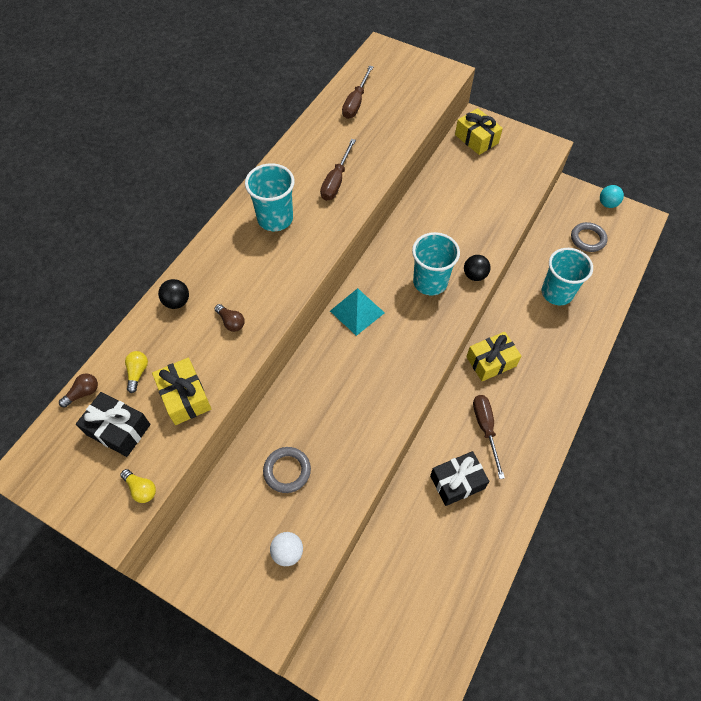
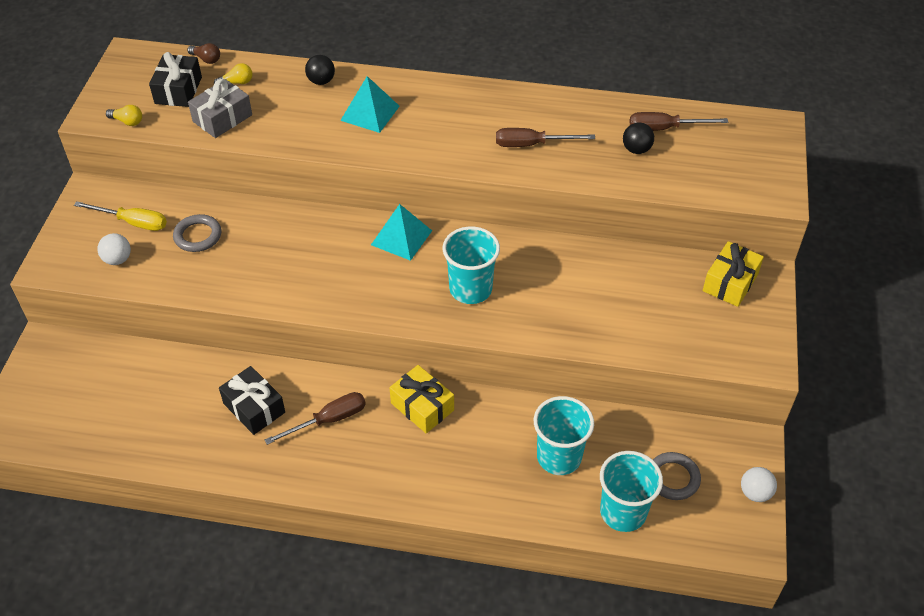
camera: 70 degrees right, 10 degrees down
(141, 489) = (127, 121): yellow light bulb -> yellow light bulb turned 90 degrees counterclockwise
(185, 397) = (222, 118): yellow gift -> grey gift
(231, 322) = (313, 122): brown light bulb -> none
(242, 276) = (370, 113): none -> turquoise pyramid
(242, 529) = (133, 222): none -> yellow screwdriver
(275, 219) = (454, 114): turquoise cup -> turquoise cup (623, 512)
(474, 275) = (500, 328): black ball -> black ball (636, 149)
(607, 204) = (755, 493): turquoise ball -> white ball

